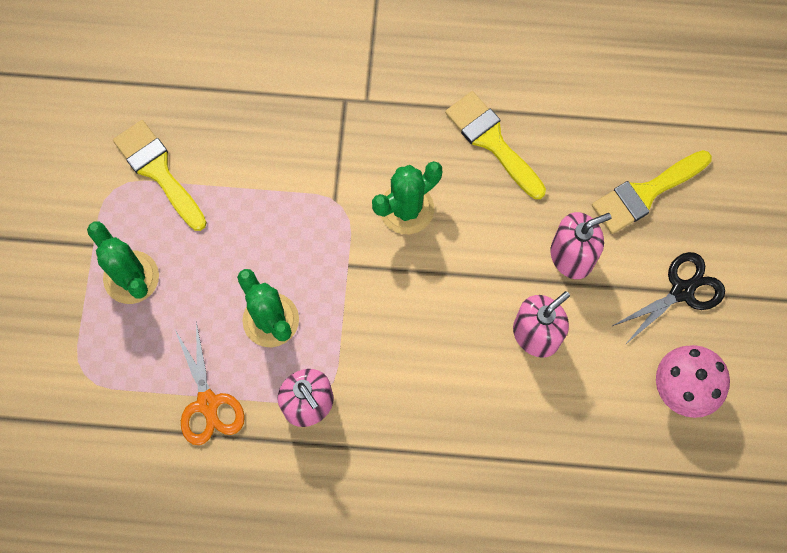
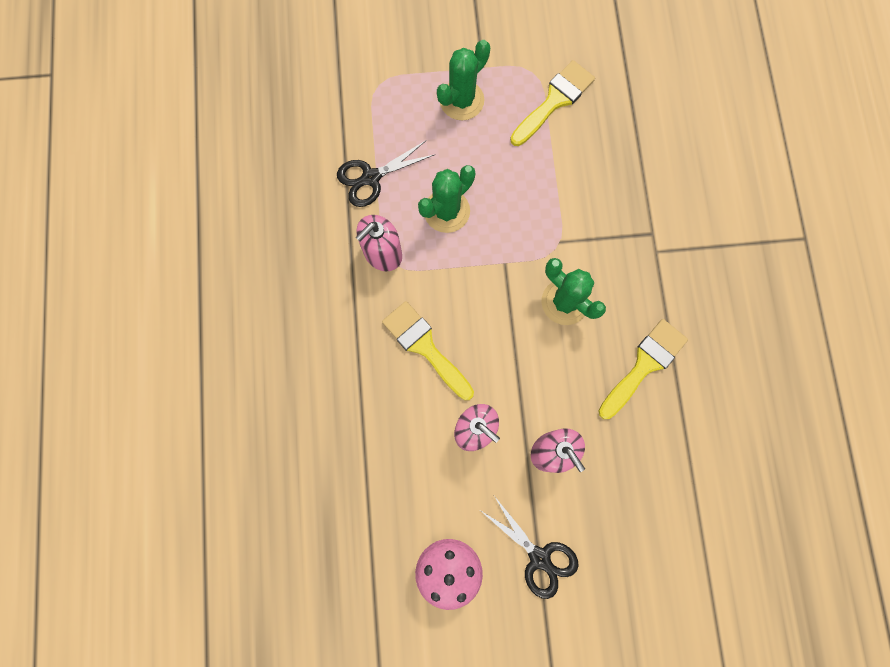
camera: 80 degrees right, 5 degrees up
(208, 403) = (371, 177): orange scissors -> black scissors
(645, 193) = (626, 512): yellow brush -> yellow brush (425, 347)

